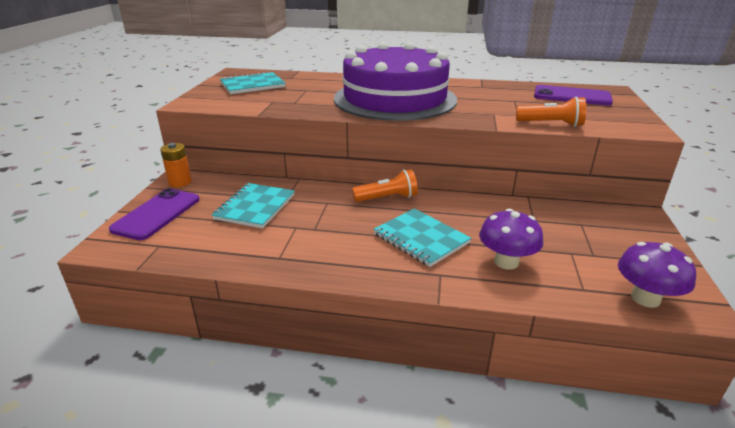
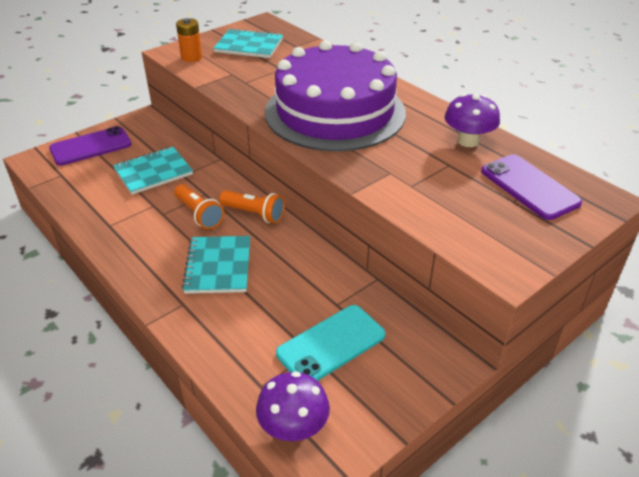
camera: 40 degrees right, 10 degrees up
(180, 182) = (139, 123): orange battery -> orange battery (191, 57)
(506, 262) = (245, 325): purple mushroom -> purple mushroom (468, 141)
(551, 124) = (418, 212): orange flashlight -> orange flashlight (199, 214)
(572, 241) = (331, 344): none -> turquoise phone

